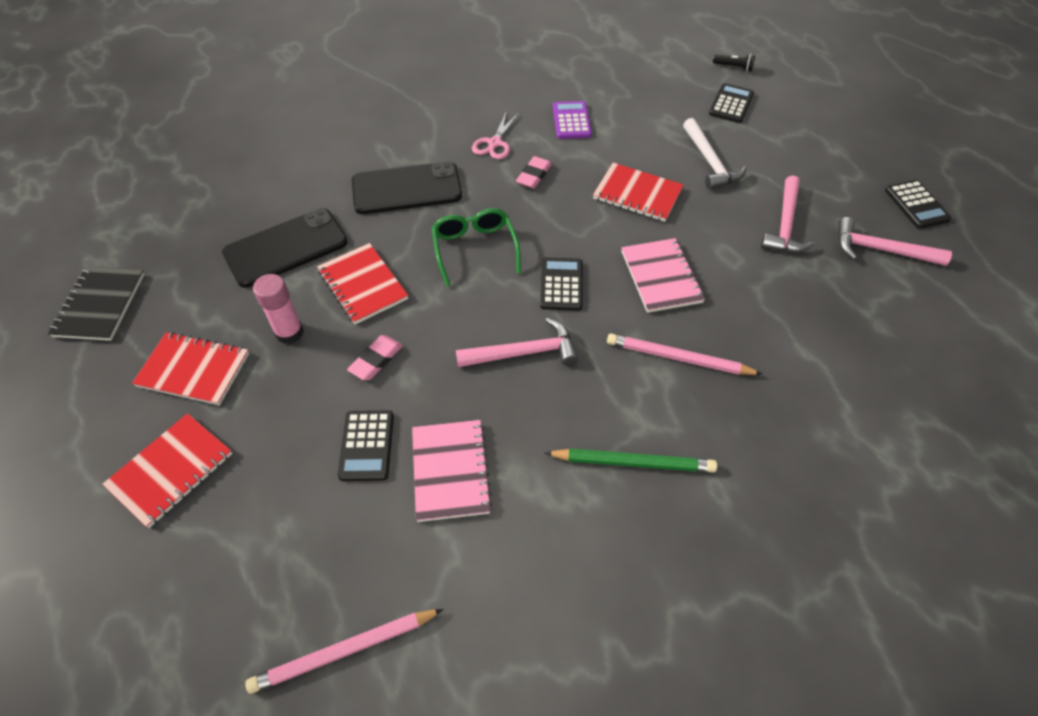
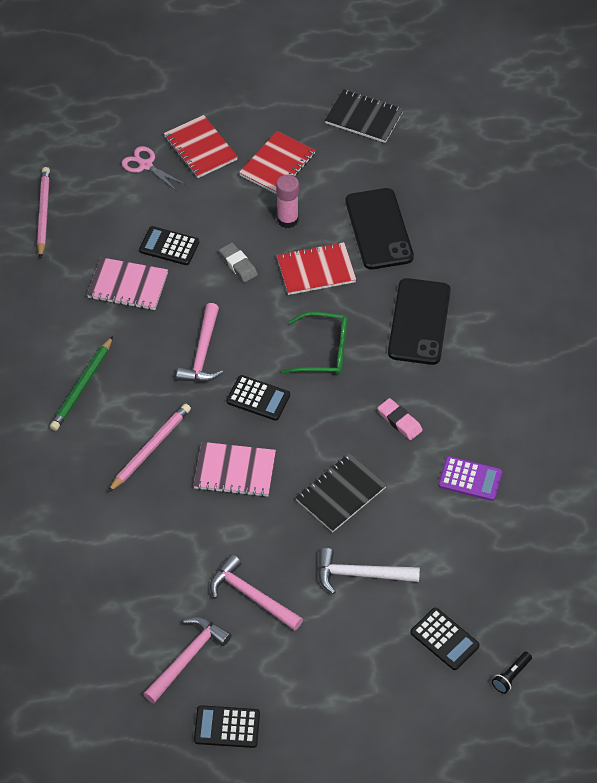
camera: 110 degrees right, 0 degrees up
(376, 360) = (238, 264): pink eraser -> grey eraser
(494, 143) = (458, 404): pink scissors -> pink scissors (145, 165)
(637, 194) = (340, 494): red notebook -> black notebook

